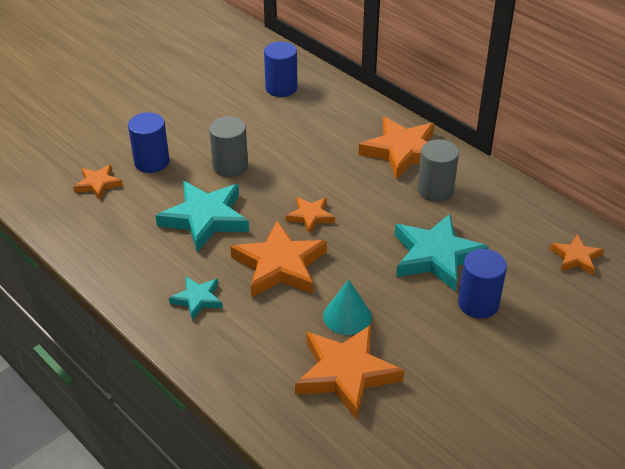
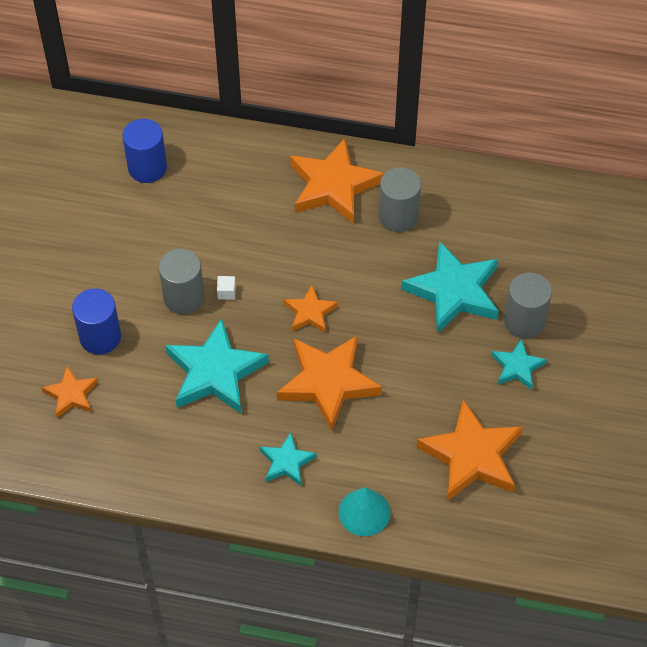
camera: 35 degrees left, 15 degrees up
(262, 177) = (226, 292): none -> white cube
(347, 316) = (428, 400): turquoise cone -> turquoise cone (364, 512)
(443, 332) = (517, 367): none -> turquoise star
(478, 303) = (524, 321): blue cylinder -> grey cylinder
(576, 258) = (568, 224): orange star -> none

